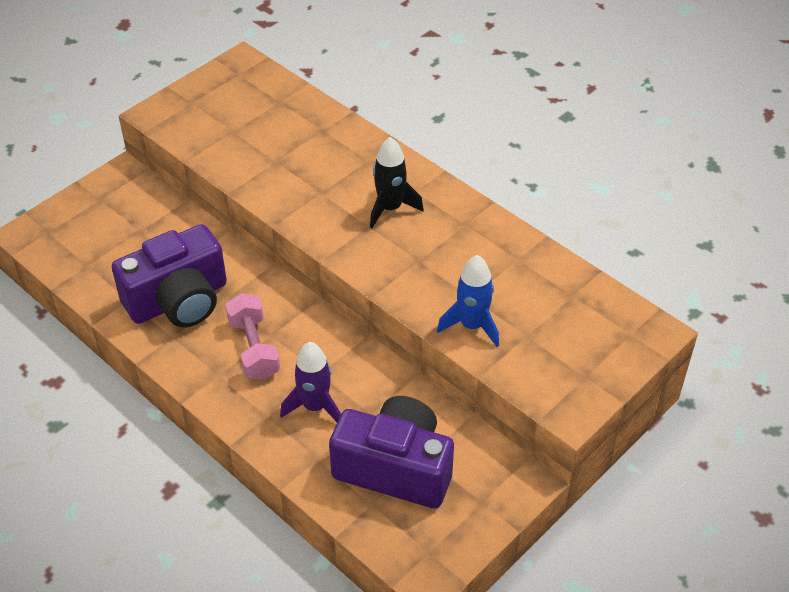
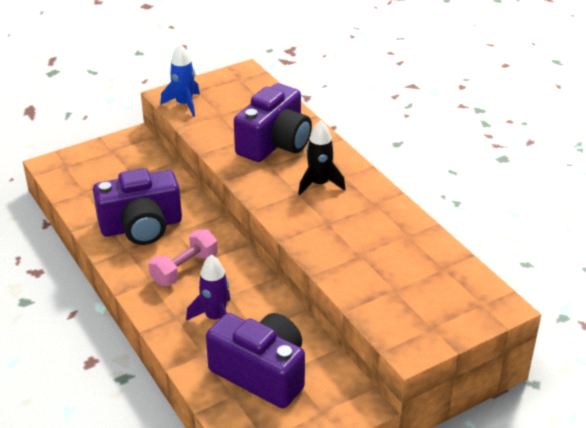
camera: 15 degrees right, 10 degrees down
(254, 348) = (184, 269): pink dumbbell -> pink dumbbell turned 45 degrees clockwise
(316, 161) = (275, 143): none -> purple camera
(472, 325) = (352, 275): blue rocket -> blue rocket (184, 104)

